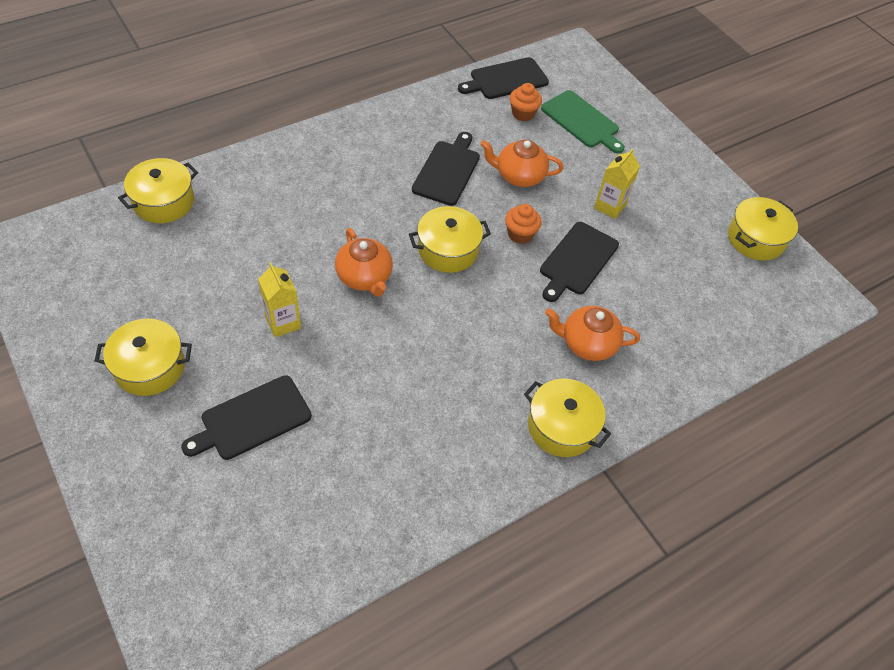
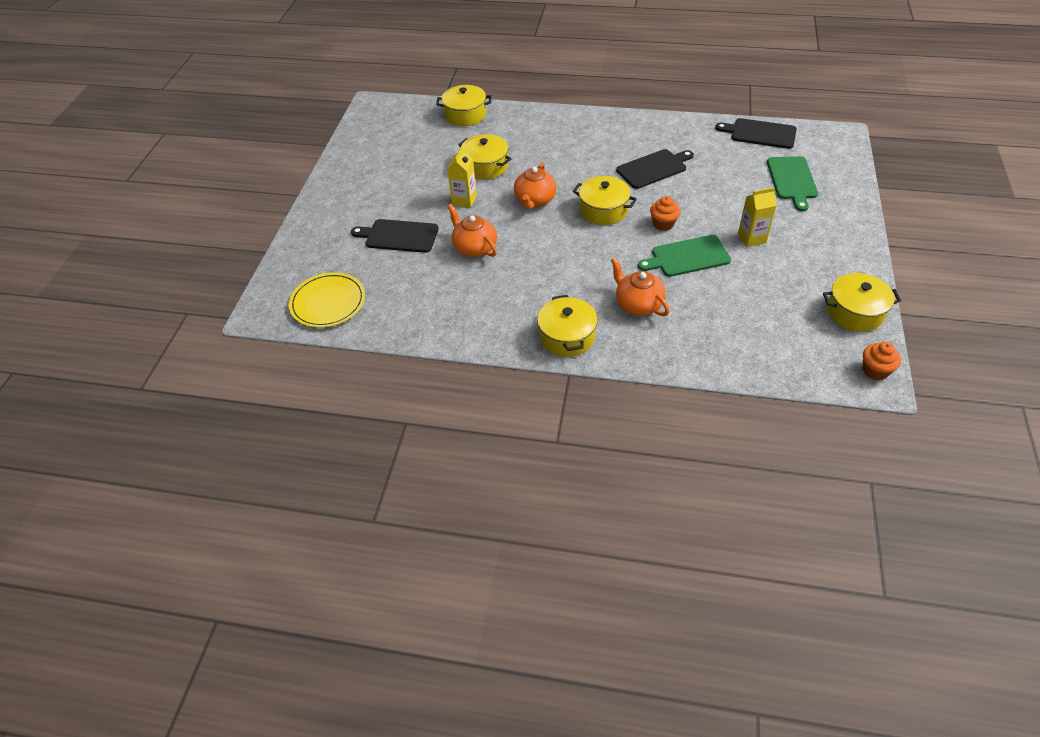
camera: 50 degrees right, 5 degrees down
(149, 367) = (376, 187): yellow pot -> yellow pot (485, 166)
(257, 571) = (328, 302): none -> yellow plate
(519, 176) = (702, 192): orange teapot -> orange teapot (474, 247)
(523, 113) = (749, 158): orange cupcake -> orange cupcake (875, 370)
(577, 260) = (687, 257): black cutting board -> green cutting board

